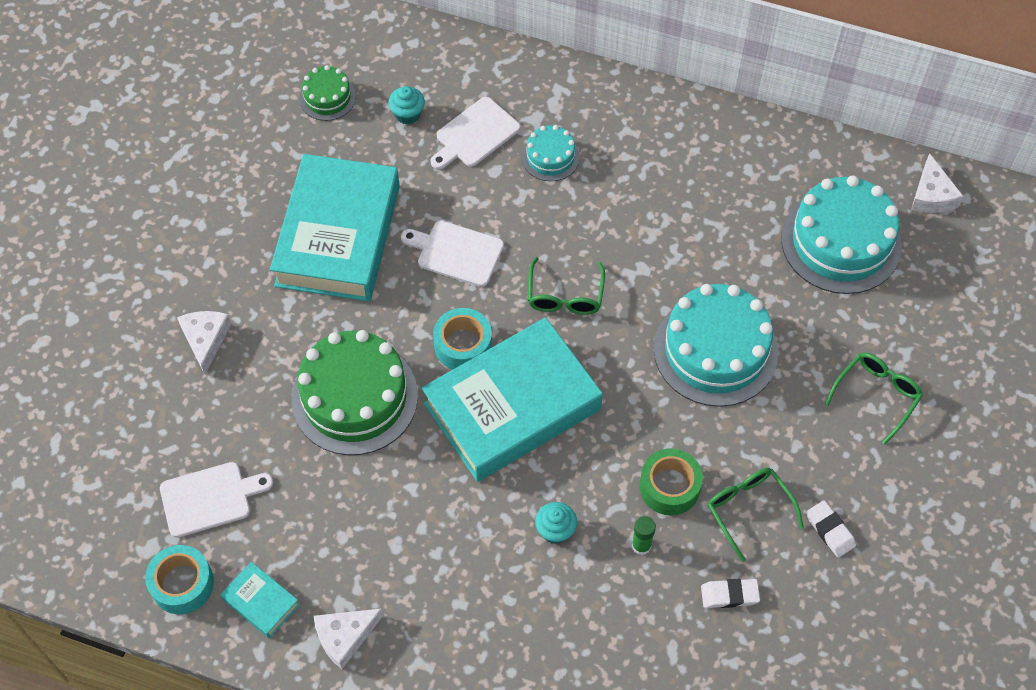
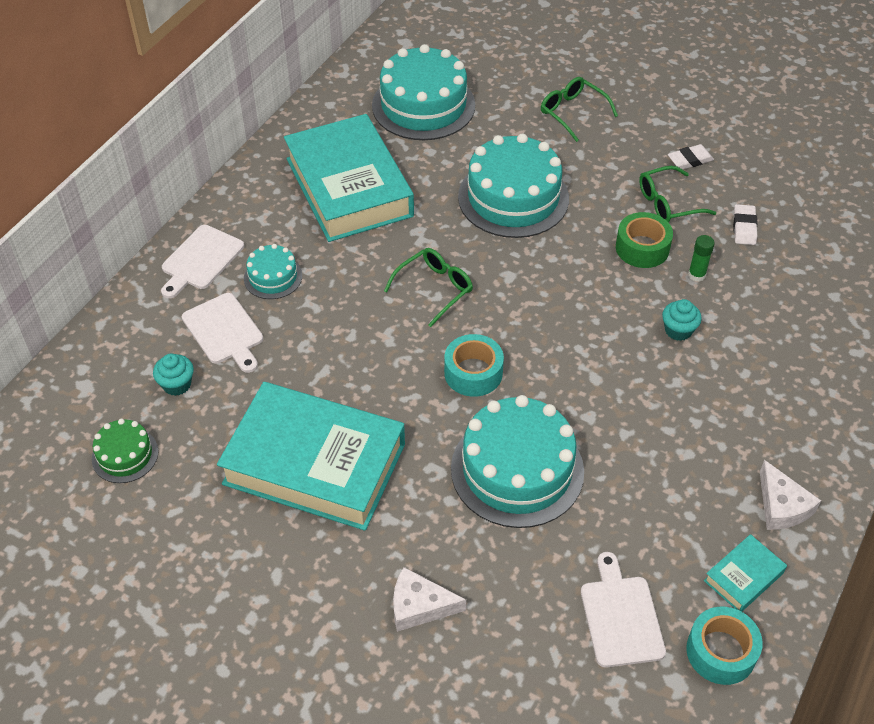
camera: 80 degrees left, 10 degrees down
(354, 397) = (517, 470): green cake -> turquoise cake
(456, 253) = (364, 365): white cutting board -> white cutting board (201, 260)
(512, 406) = (547, 344): turquoise book -> turquoise book (349, 187)
(565, 296) = (435, 289): green glasses -> green glasses turned 60 degrees counterclockwise
(931, 195) = (392, 48): white cheese -> none

